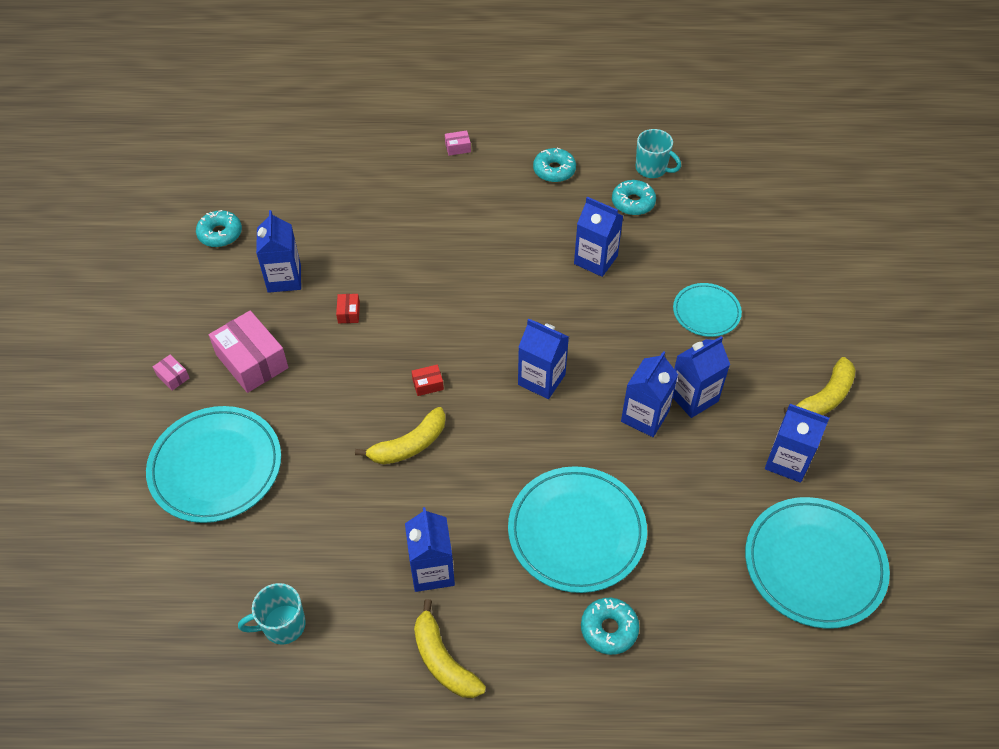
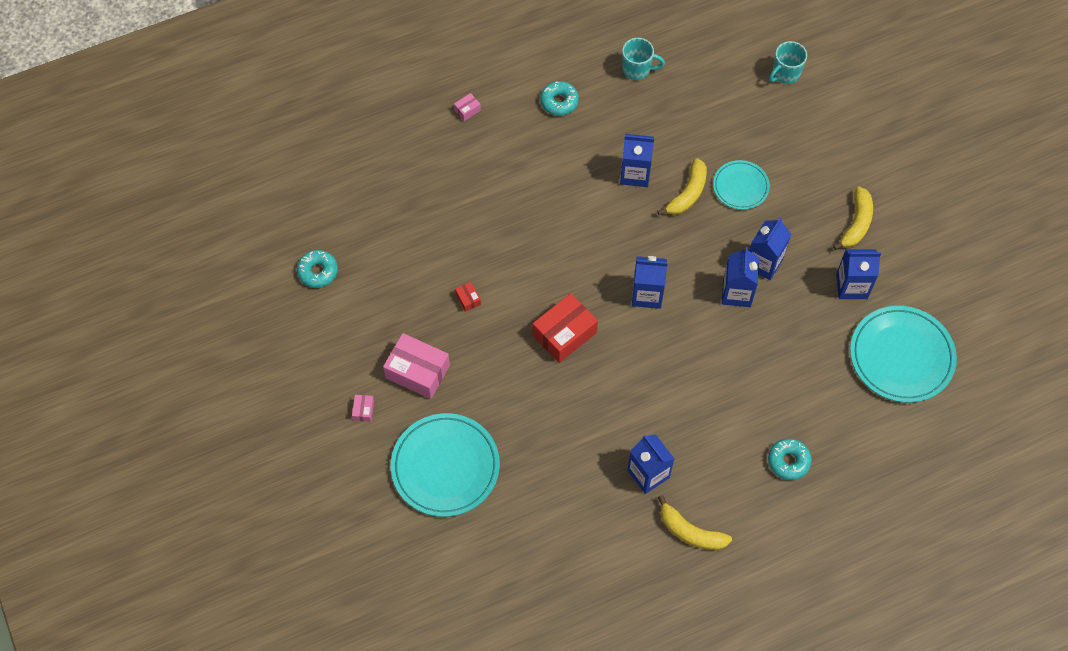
camera: 25 degrees left, 10 degrees up
(173, 376) = (363, 410): pink box -> pink box turned 75 degrees clockwise
(282, 625) = (567, 558): turquoise mug -> turquoise mug (785, 73)
(284, 278) = (397, 290): blue carton -> none
(409, 445) = (578, 388): yellow banana -> yellow banana (688, 194)
(428, 384) = (564, 334): red box -> red box, size x2.27
(576, 532) = (732, 402): turquoise plate -> none
(633, 203) = (638, 108): turquoise donut -> none

